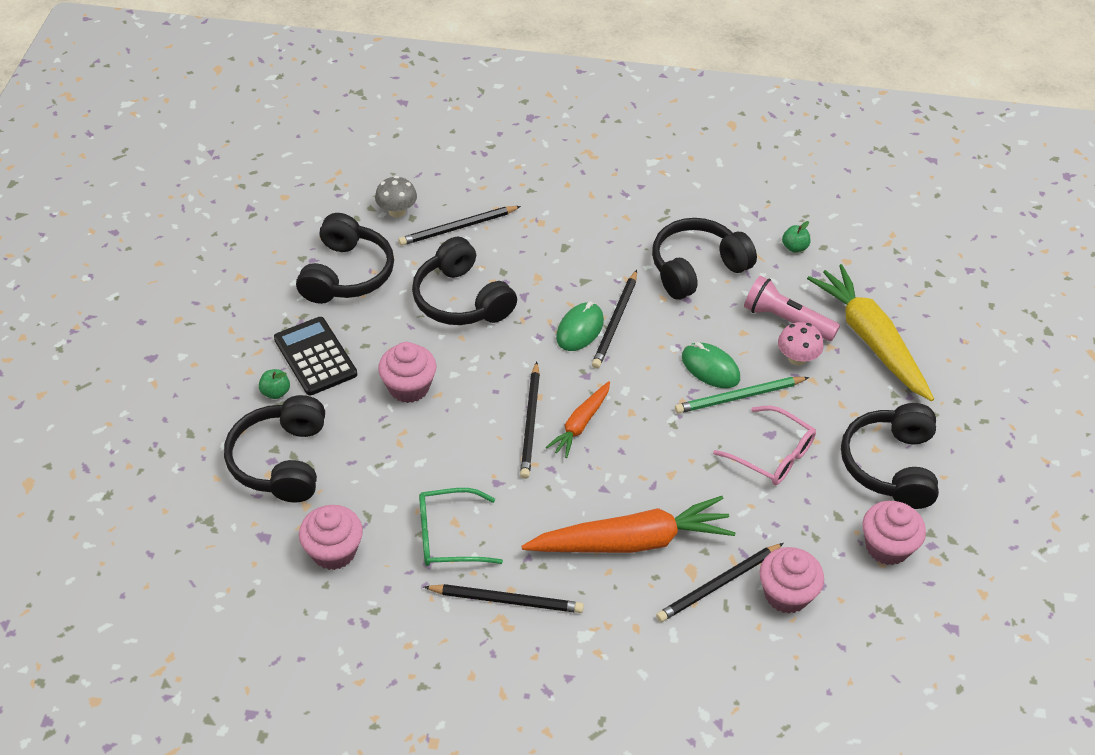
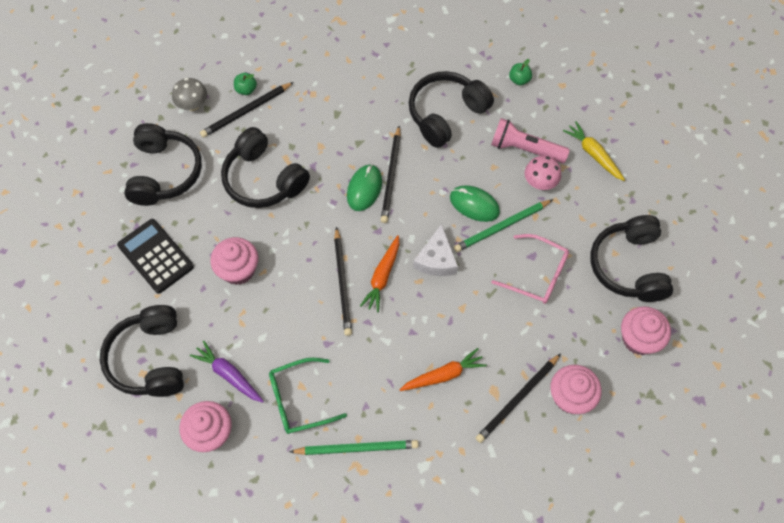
camera: 10 degrees left, 15 degrees up
(275, 392) = (130, 296): green apple -> green apple (246, 89)
(371, 494) = (229, 374): none -> purple carrot
(507, 600) = (357, 448): black pencil -> green pencil
(632, 541) = (443, 375): orange carrot -> orange carrot, size x0.54
(651, 417) = (436, 259): none -> white cheese
(870, 339) = (593, 154): yellow carrot -> yellow carrot, size x0.54

